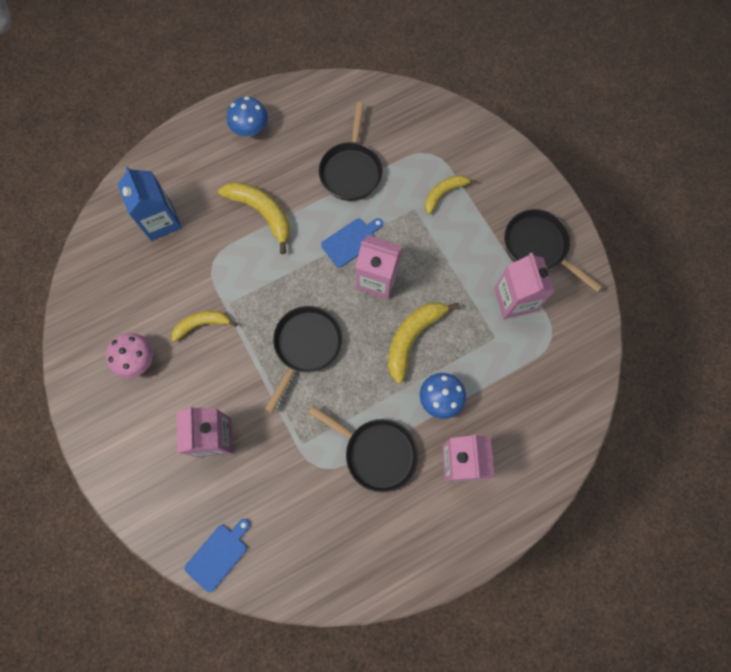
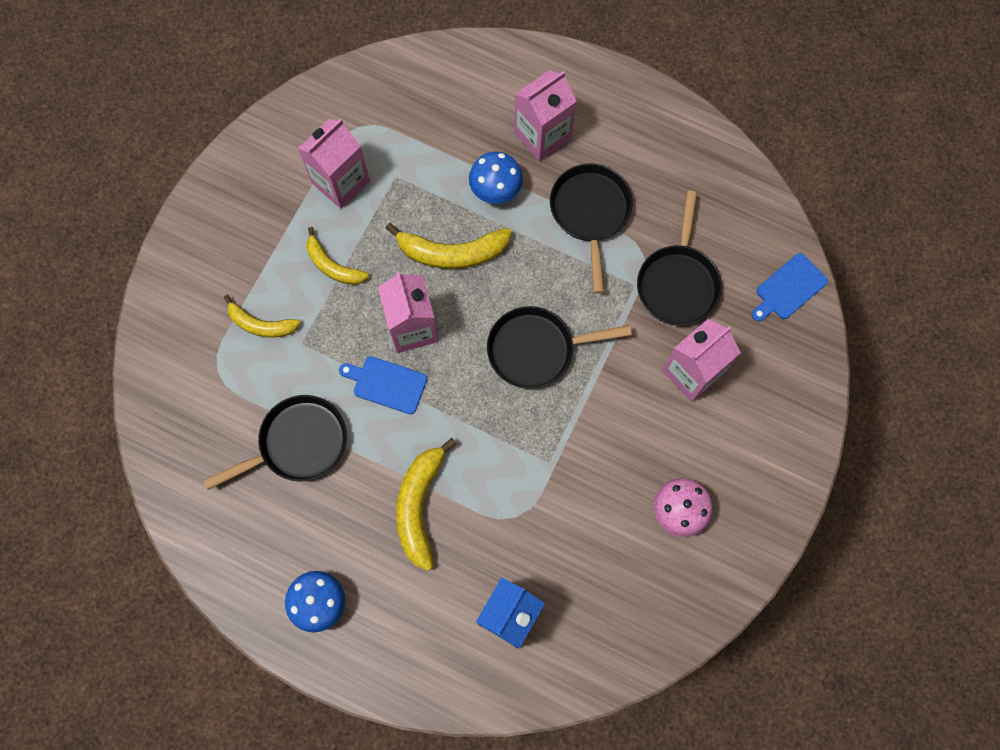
camera: 125 degrees left, 0 degrees up
(202, 324) = (592, 473): yellow banana -> yellow banana (333, 266)
(218, 555) = (788, 288): blue cutting board -> blue cutting board turned 45 degrees counterclockwise
(538, 247) = (263, 193): black pan -> black pan (678, 283)

